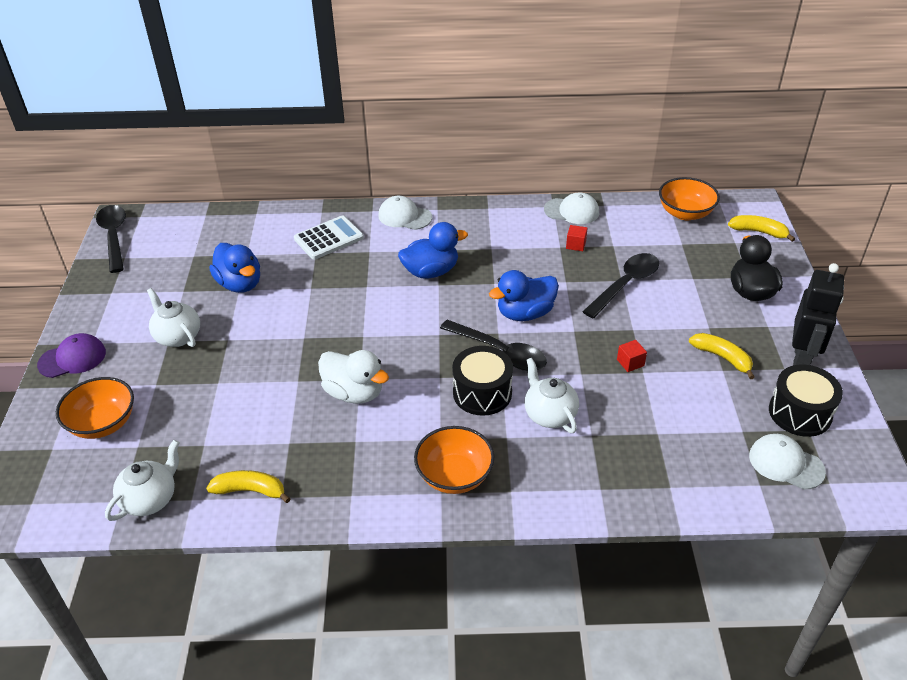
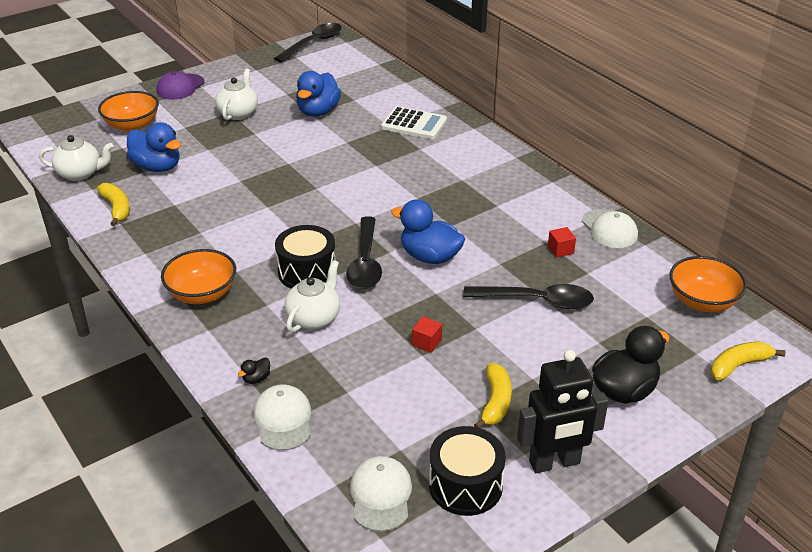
camera: 55 degrees right, 5 degrees down
(72, 358) = (180, 87): purple cap -> purple cap turned 90 degrees clockwise
(354, 393) = (250, 210): white duck -> none
(404, 216) = (485, 146): white cap -> white cap (283, 420)
(431, 271) = (429, 187): blue duck -> blue duck (157, 167)
(602, 483) = (256, 379): none -> black duck
(759, 232) = (739, 365): yellow banana -> yellow banana turned 105 degrees counterclockwise

